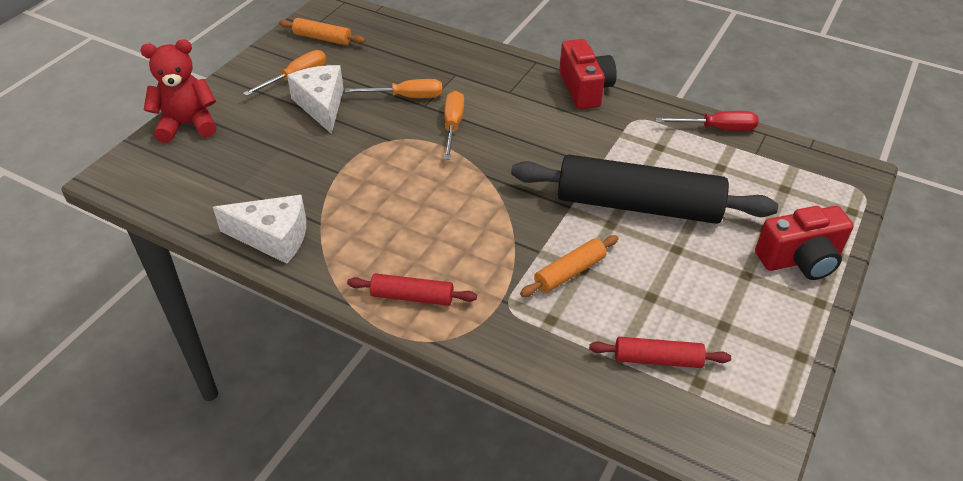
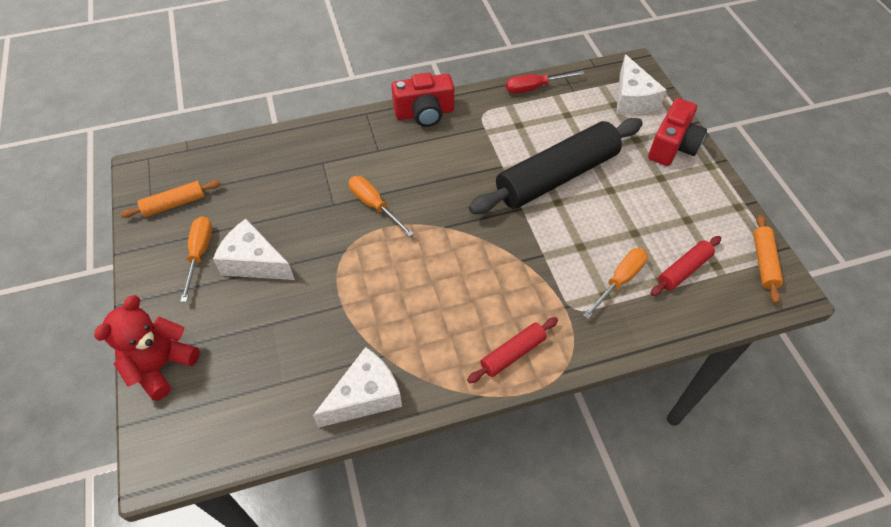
camera: 45 degrees left, 10 degrees up
(407, 97) = (311, 207): orange screwdriver -> orange screwdriver (619, 281)
(569, 272) = (577, 254): orange rolling pin -> orange rolling pin (764, 262)
(585, 89) = (424, 113): red camera -> red camera turned 135 degrees clockwise
(717, 128) = (534, 88): red screwdriver -> red screwdriver turned 150 degrees counterclockwise
(812, 196) = (632, 99): none -> white cheese

